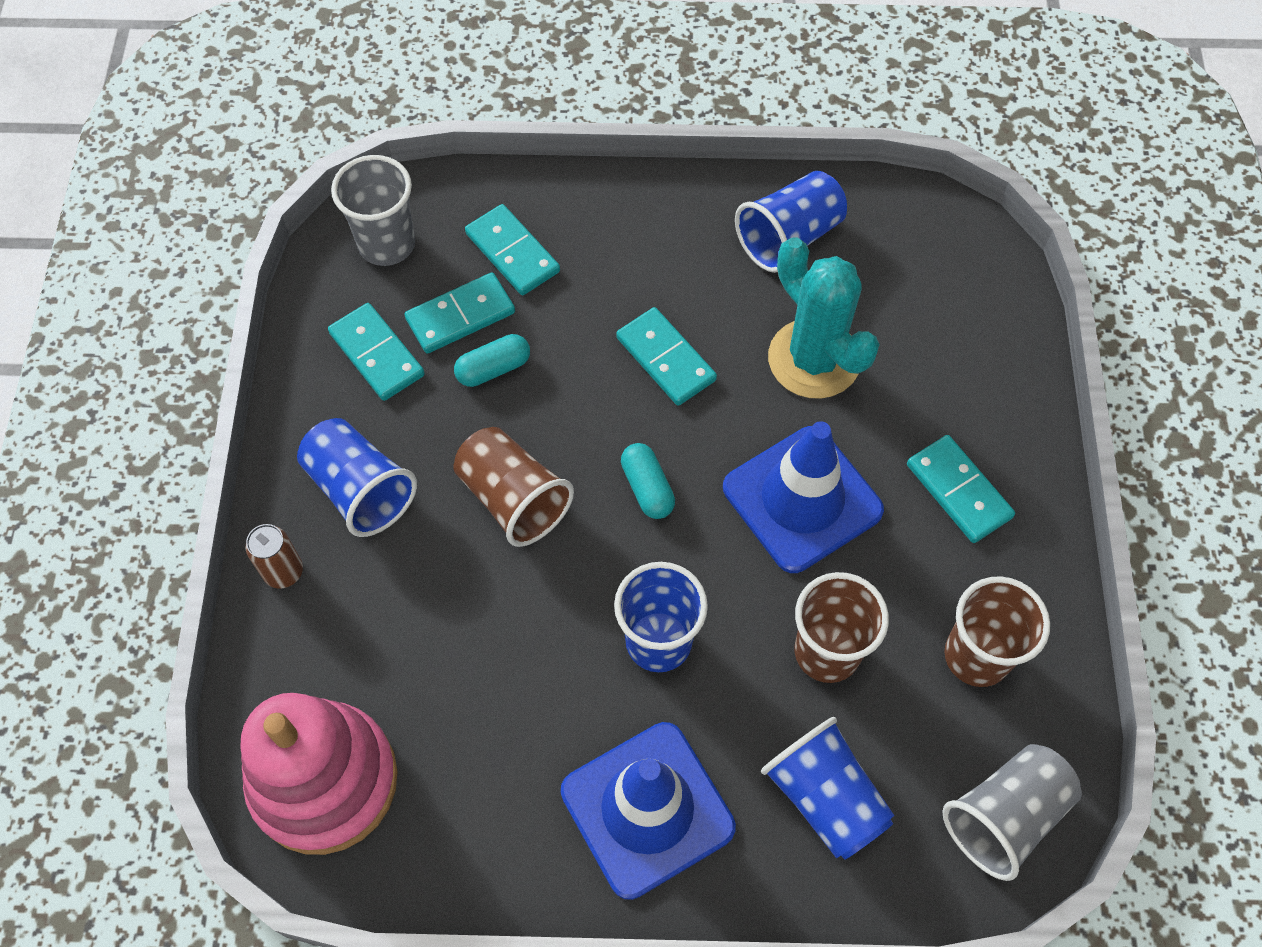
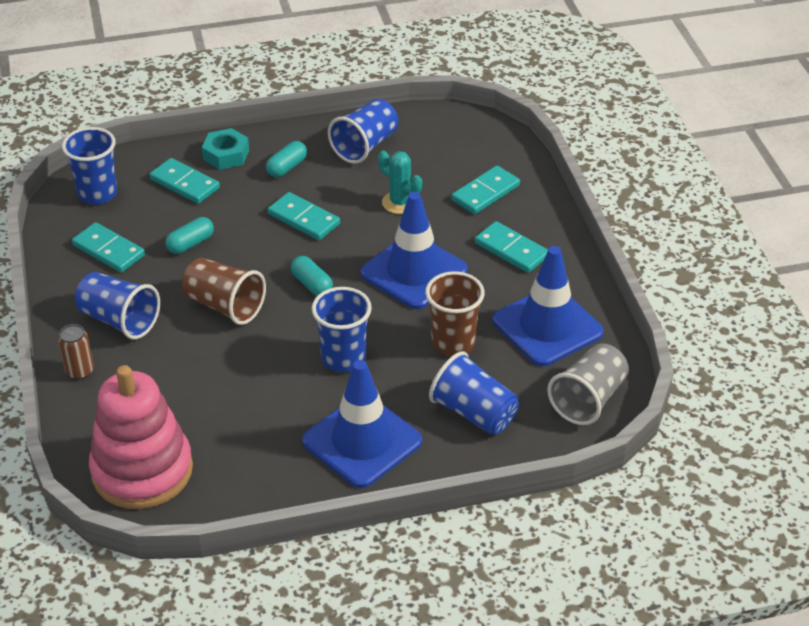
camera: 15 degrees left, 20 degrees down
(387, 244) = (97, 194): grey cup -> blue cup
(460, 316) = (160, 221): turquoise domino -> turquoise domino (485, 193)
(584, 210) = (226, 155): none -> turquoise nut
(665, 254) = (287, 167): none -> turquoise capsule
(814, 359) = (400, 202): turquoise cactus -> turquoise cactus, size x0.59
(976, 656) = (547, 326): brown cup -> blue traffic cone

